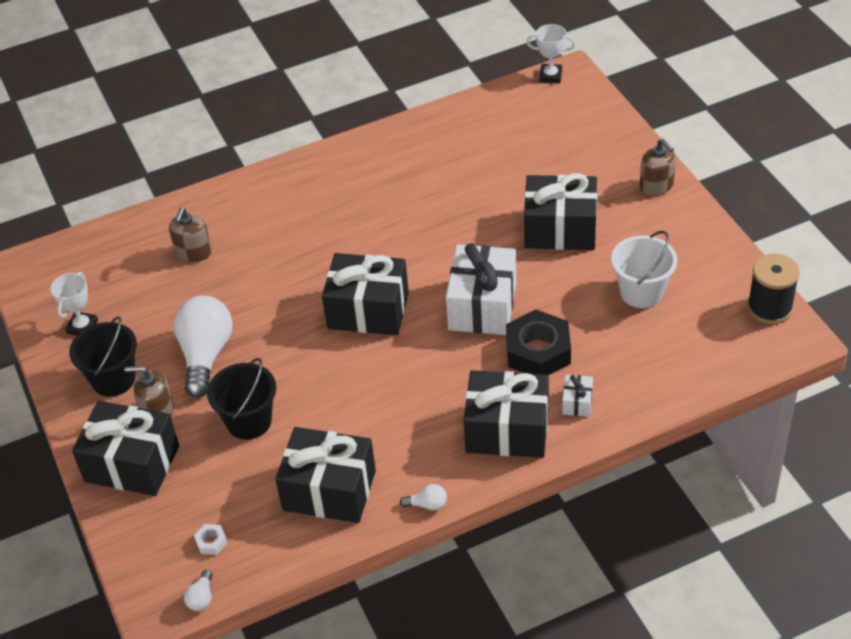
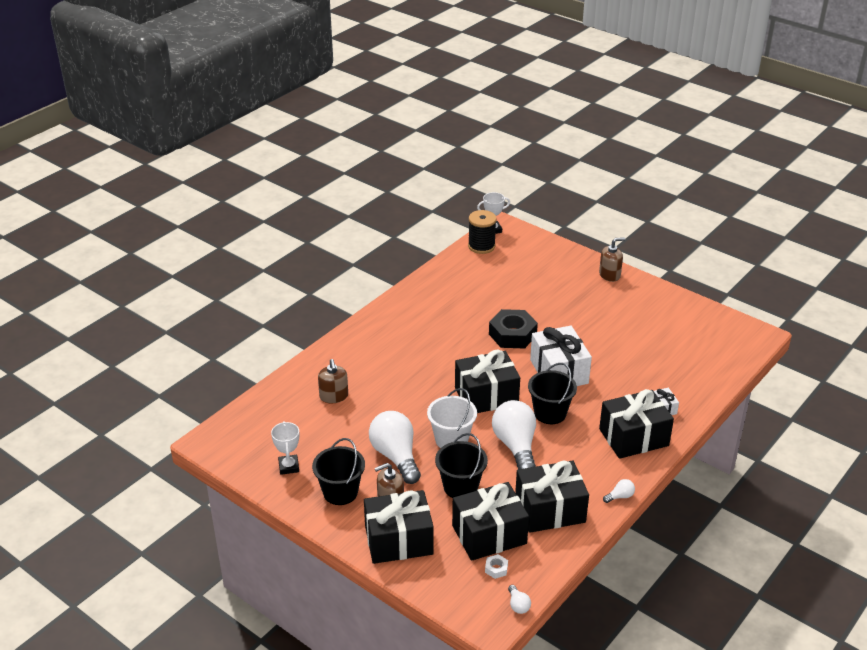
camera: 30 degrees left, 10 degrees down
(352, 391) = (516, 446): none -> white light bulb
(427, 360) = (550, 413): none -> black bucket
(538, 351) = (615, 387): black nut -> black nut (512, 334)
(560, 229) = (571, 314): black gift -> black gift (489, 534)
(641, 292) = (650, 336): white bucket -> white bucket (451, 439)
(656, 186) = (609, 275): brown soap dispenser -> brown soap dispenser turned 45 degrees counterclockwise
(769, 308) = (730, 323): black spool -> black spool (481, 246)

